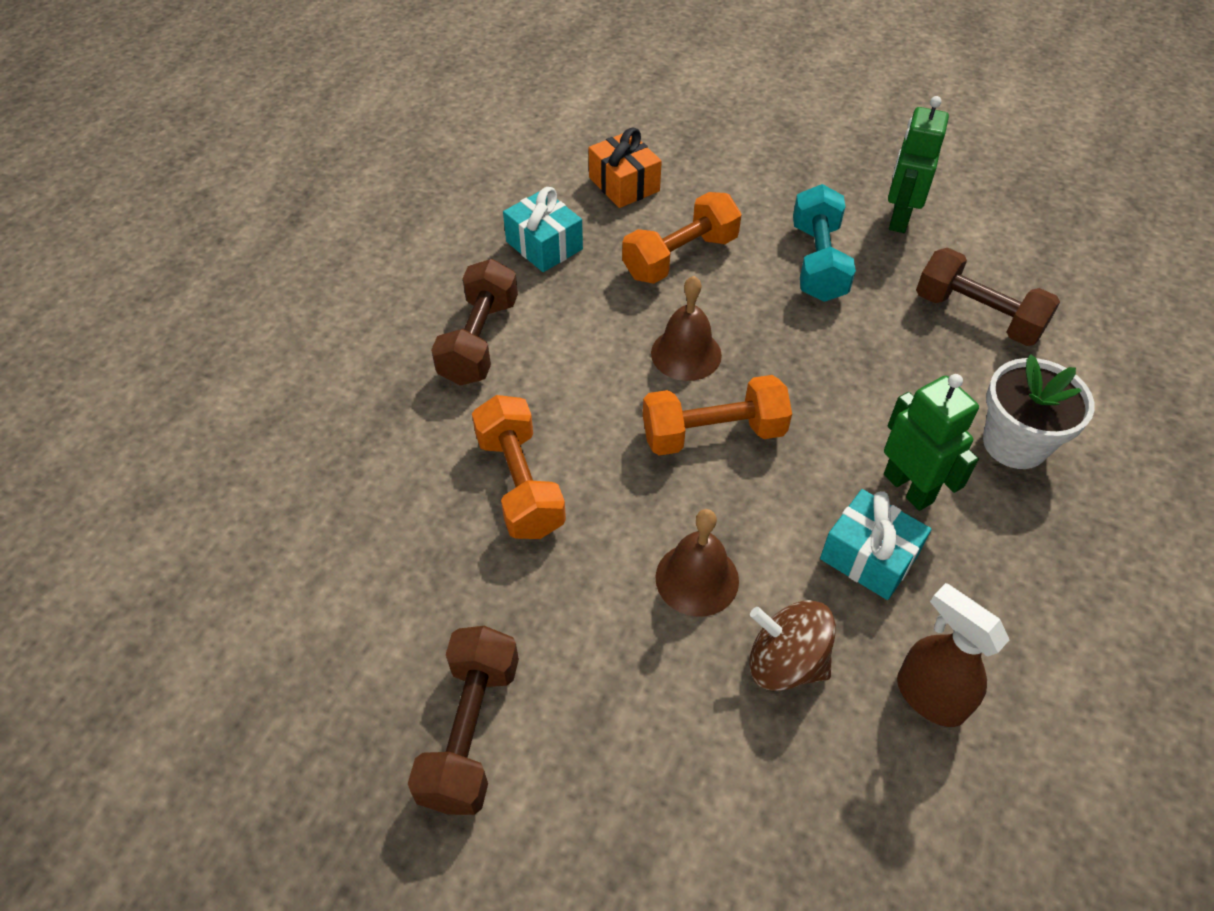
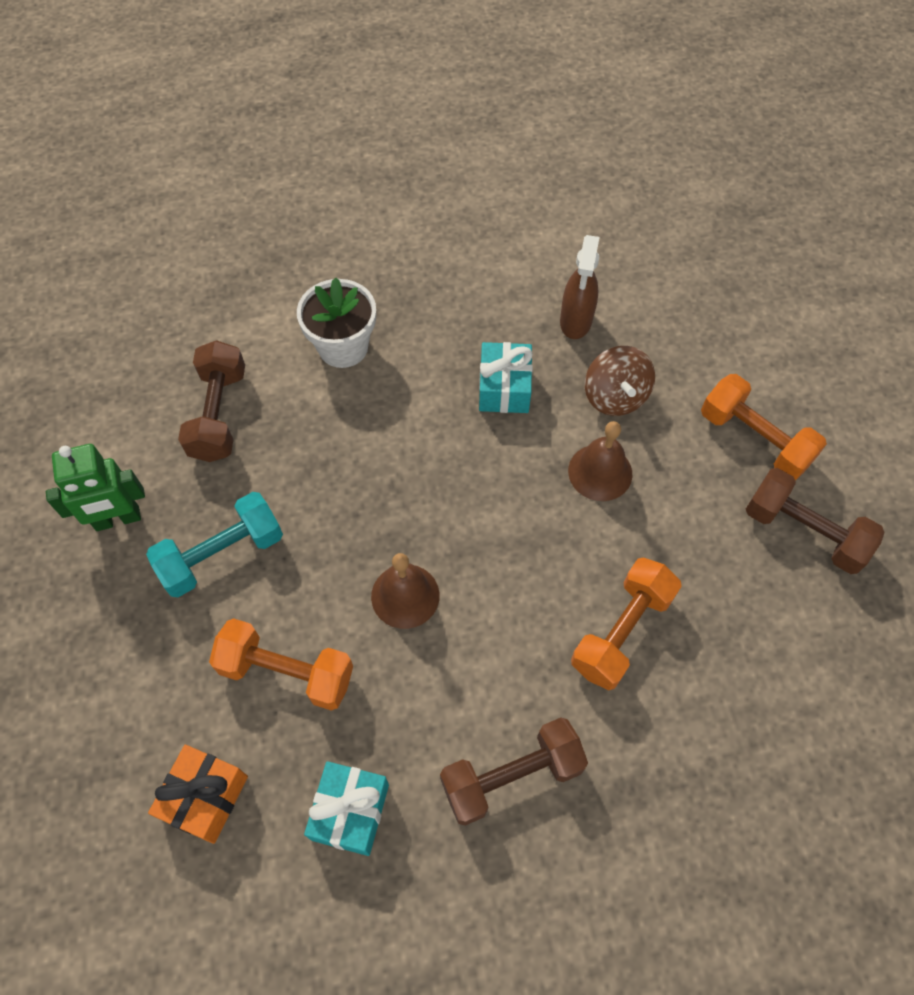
camera: 125 degrees left, 10 degrees up
(470, 732) = (804, 531): brown dumbbell -> brown dumbbell turned 60 degrees clockwise
(713, 434) = (473, 529): orange dumbbell -> orange dumbbell (754, 439)
(908, 488) = (430, 390): green robot -> none

